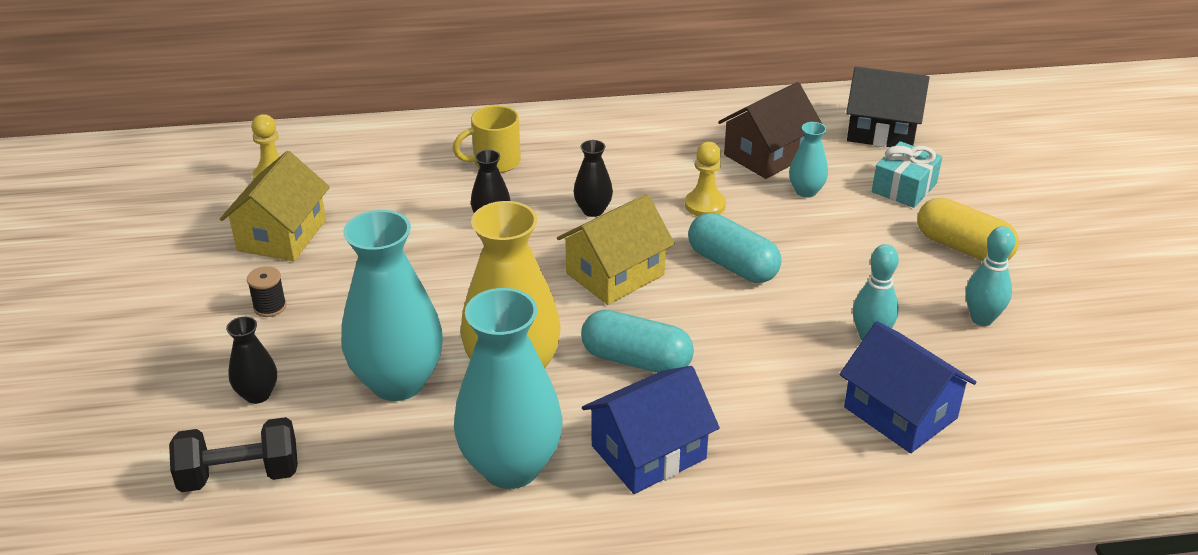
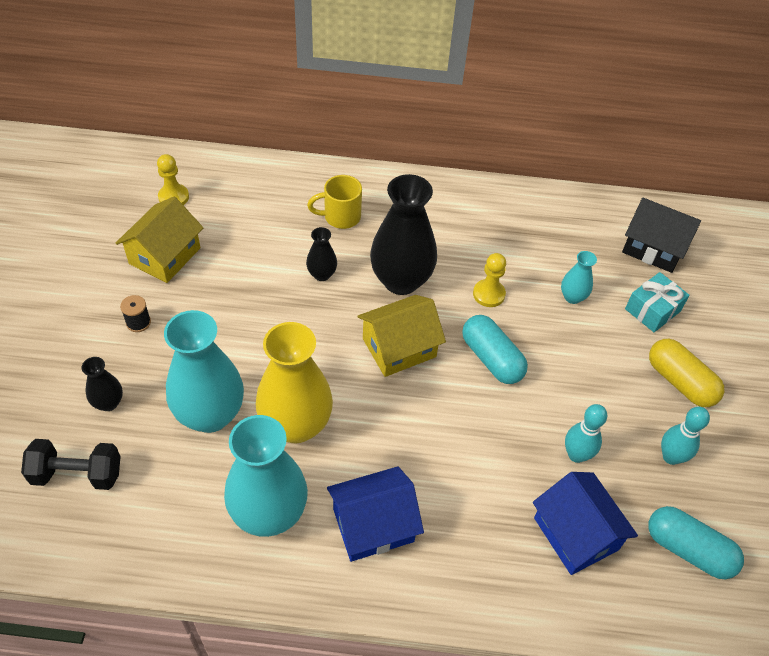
camera: 10 degrees right, 15 degrees up
(593, 210) = (401, 281): black vase -> black vase, size x2.13
(636, 360) = (390, 435): turquoise capsule -> turquoise capsule (688, 550)
(767, 155) = (553, 253): brown house -> none

